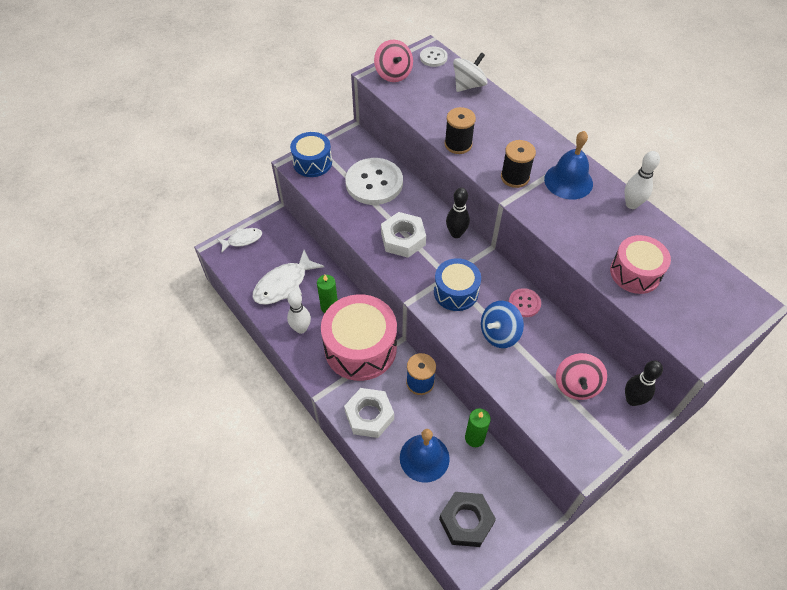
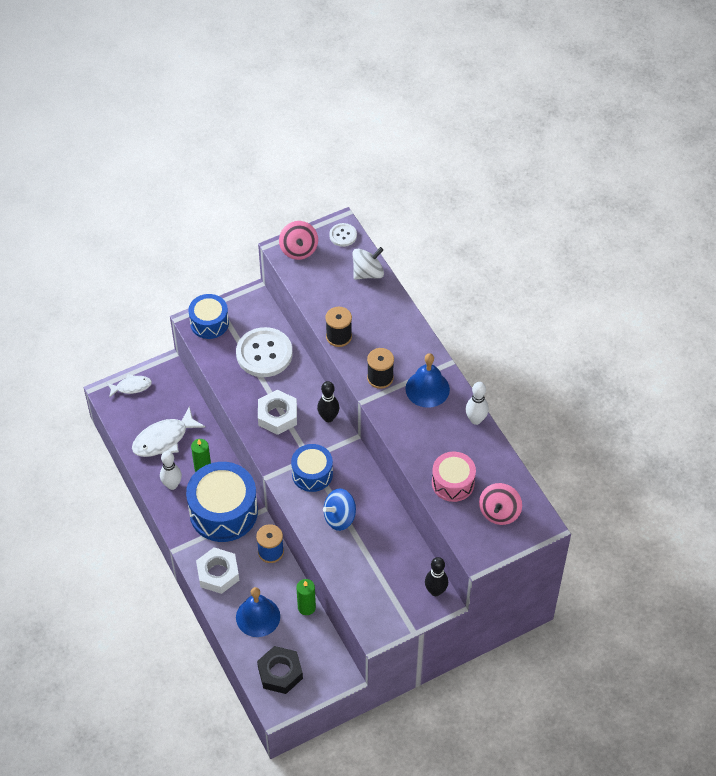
camera: 10 degrees right, 0 degrees up
(360, 348) = (223, 511): pink drum -> blue drum
(524, 303) = (370, 494): pink button -> none
(576, 385) = (392, 571): pink spinning top -> pink spinning top (499, 512)

